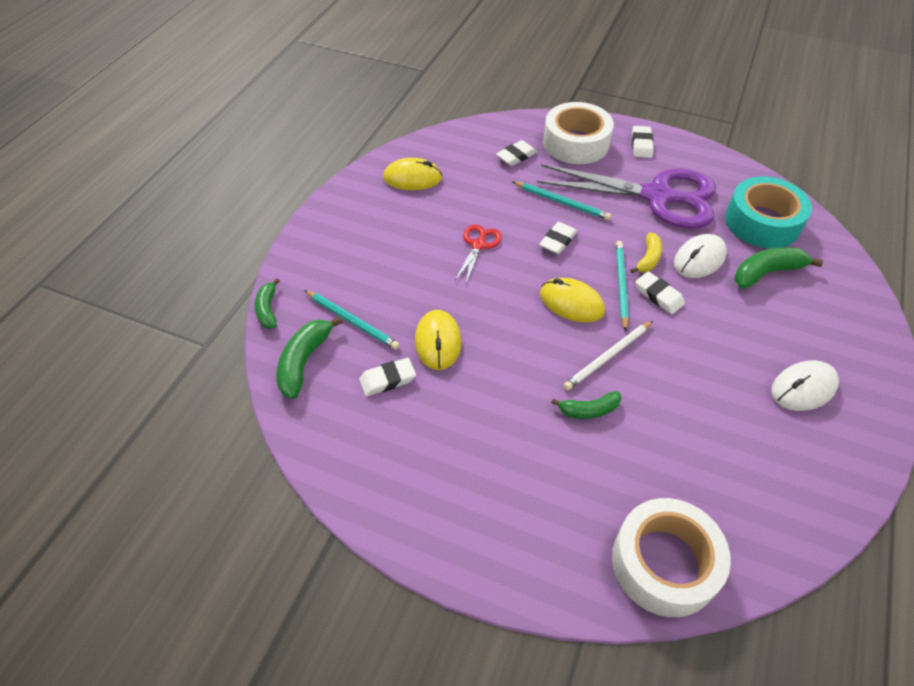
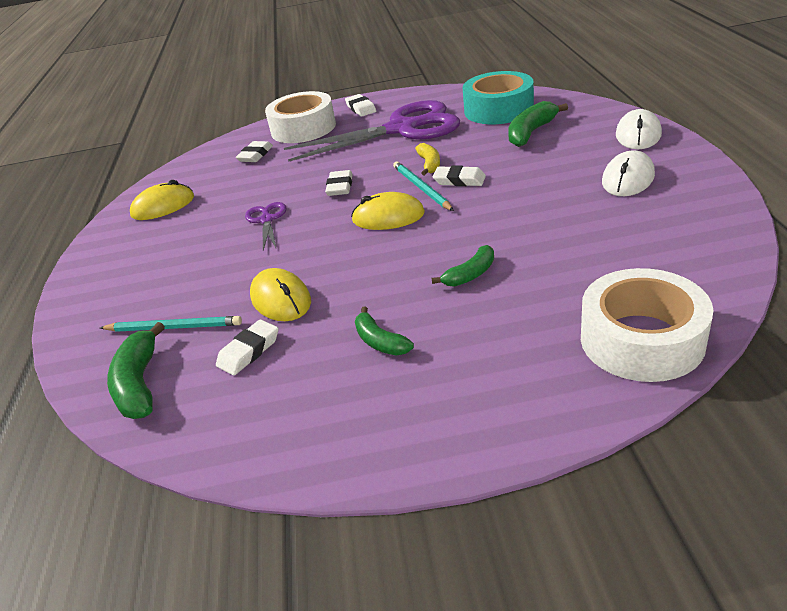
camera: 25 degrees left, 15 degrees down
(268, 309) = (64, 364): green banana -> green banana (380, 341)
(478, 245) = (267, 220): red scissors -> purple scissors
(562, 202) = (322, 164): turquoise pencil -> none
(608, 357) = (453, 234): white pencil -> none
(699, 259) = (471, 147): white mouse -> white mouse (638, 135)

